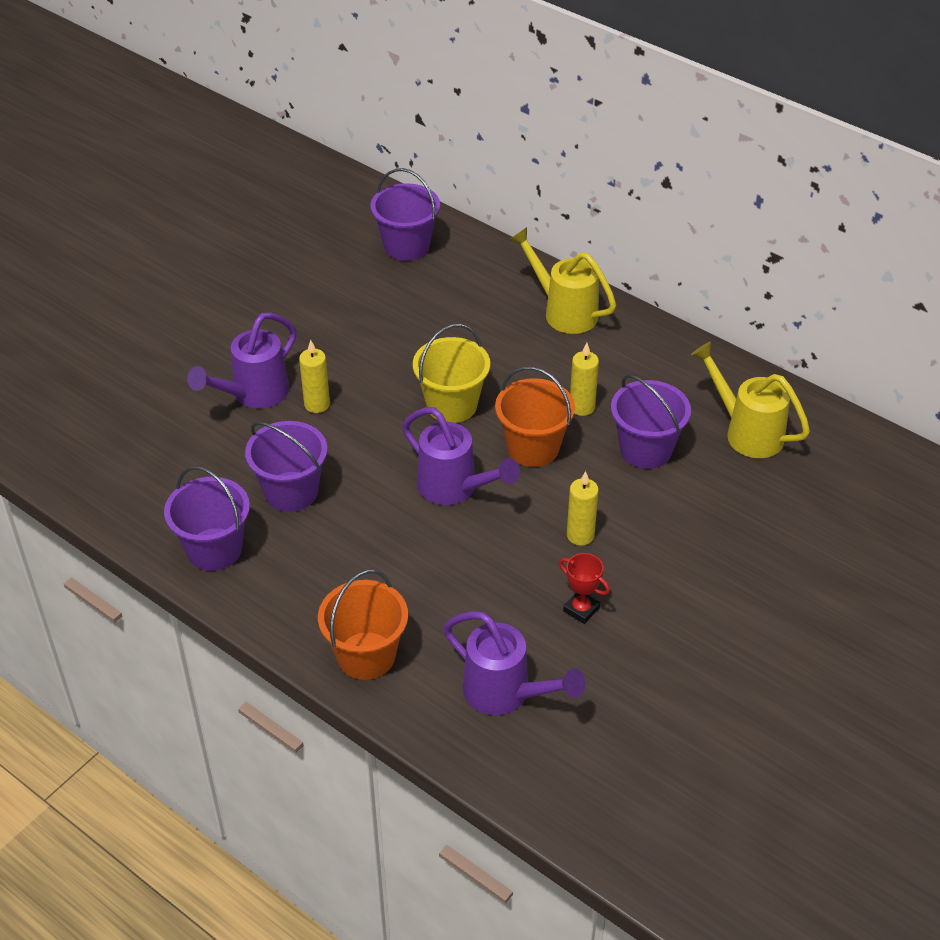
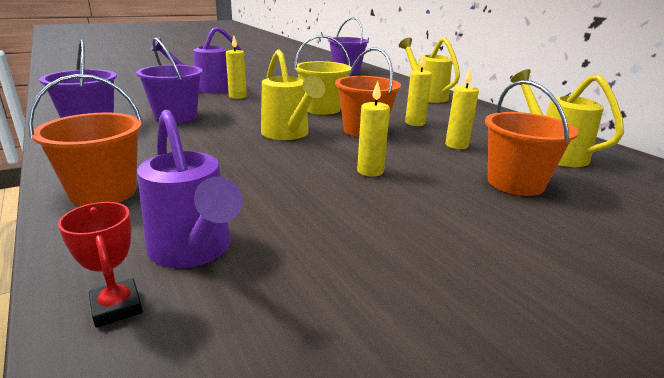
camera: 20 degrees right, 20 degrees down
(455, 489) = (288, 134): purple watering can -> yellow watering can
(581, 609) = (335, 211): red trophy -> red trophy (116, 307)
(645, 449) = (456, 145): purple bucket -> yellow candle
(719, 509) = (515, 183): none -> orange bucket

